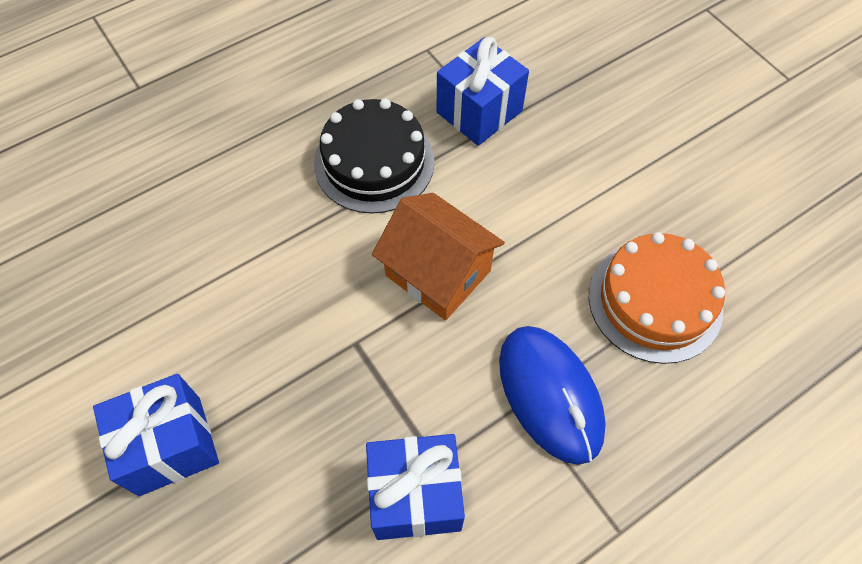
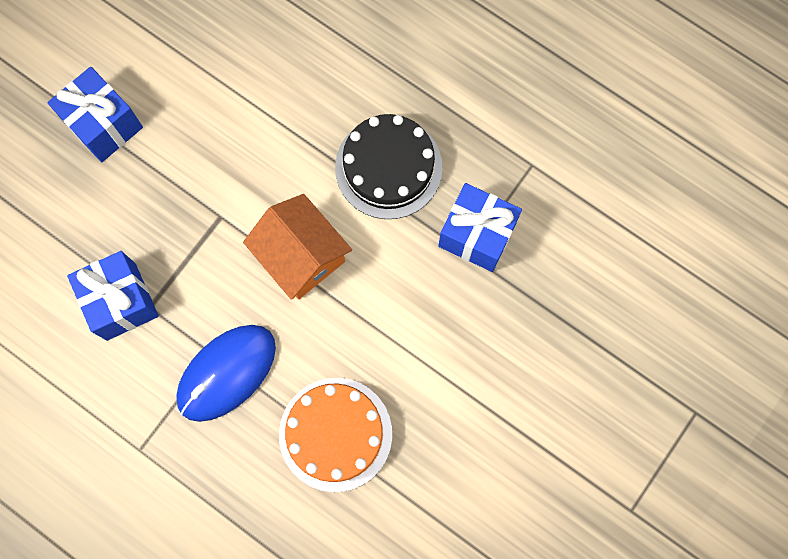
camera: 70 degrees right, 15 degrees up
(438, 273) = (301, 256): orange house -> orange house turned 60 degrees counterclockwise

